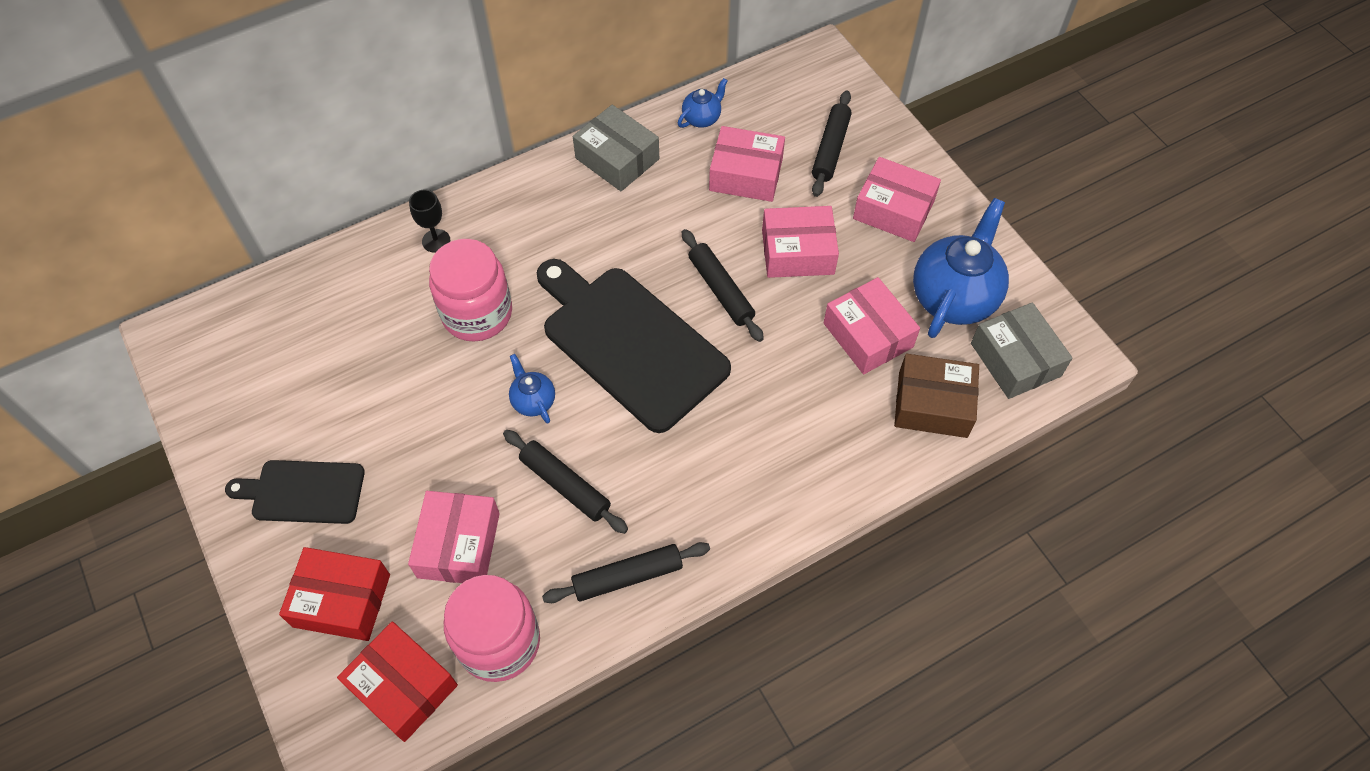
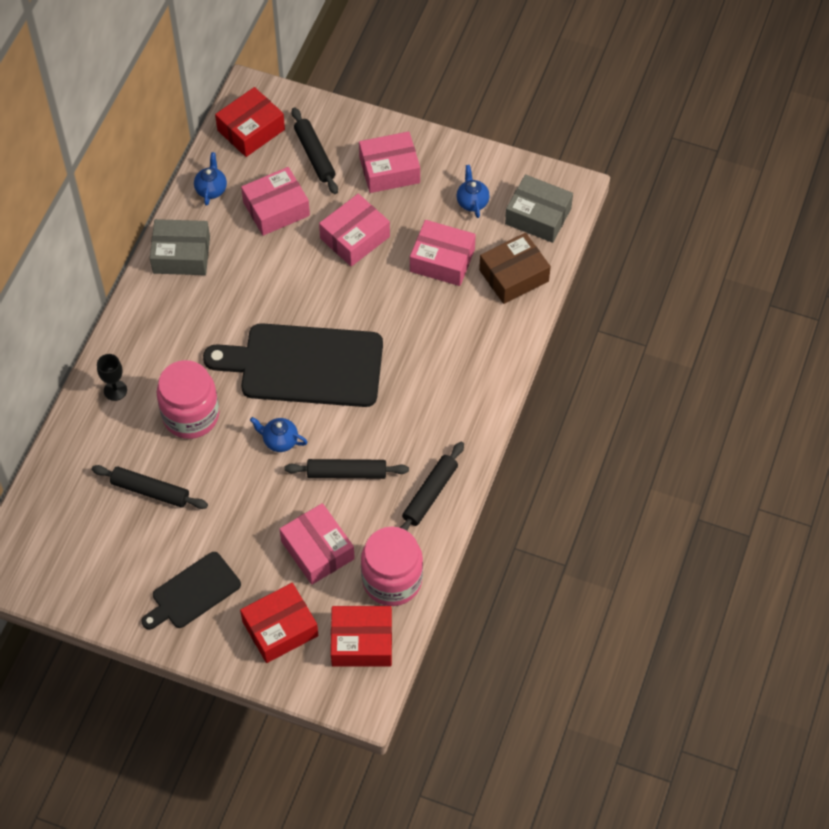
camera: 40 degrees left, 0 degrees up
(720, 290) = (330, 294): black rolling pin -> black rolling pin (150, 491)
(790, 89) = (251, 130): none -> red box
(954, 297) = (472, 202): blue teapot -> blue teapot, size x0.48

